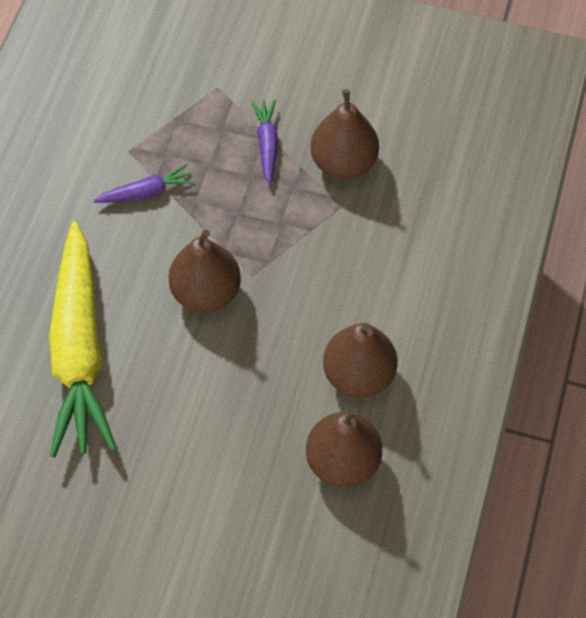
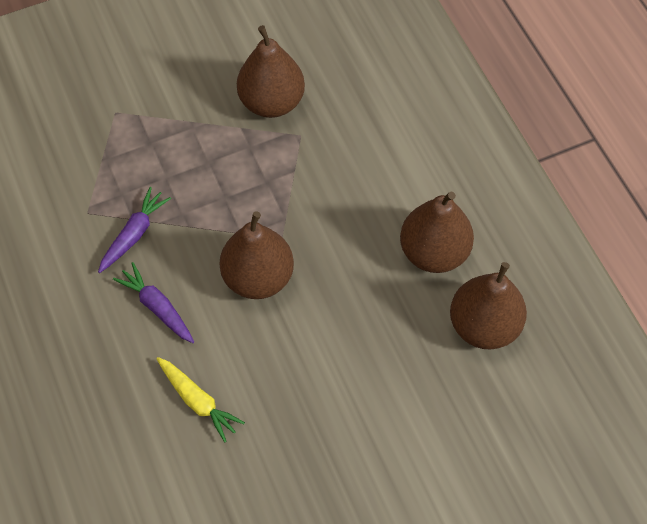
camera: 40 degrees left, 0 degrees up
(79, 350) = (198, 401): yellow carrot -> yellow carrot, size x0.42
(267, 144) = (198, 129): purple carrot -> purple carrot (157, 307)

